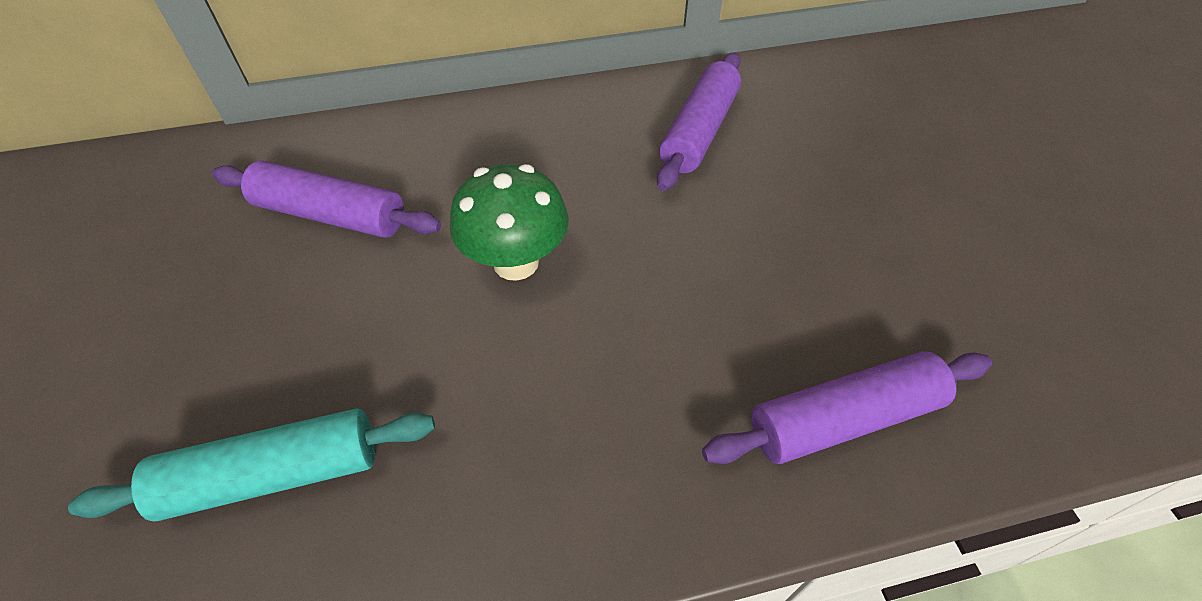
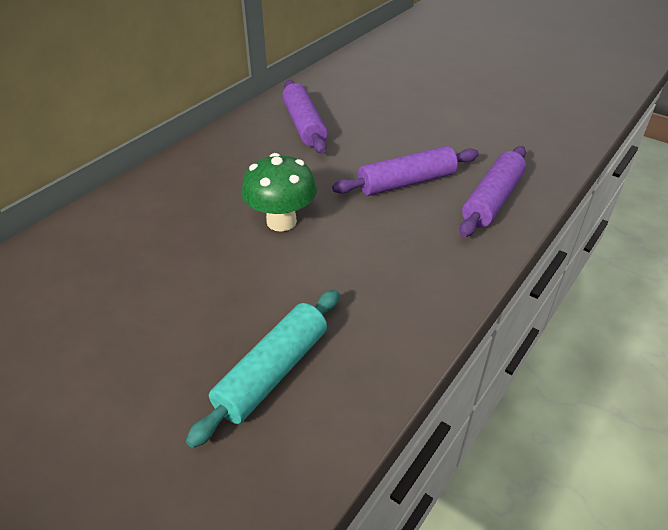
camera: 40 degrees left, 10 degrees down
(330, 215) = (140, 257): purple rolling pin -> purple rolling pin (406, 182)

